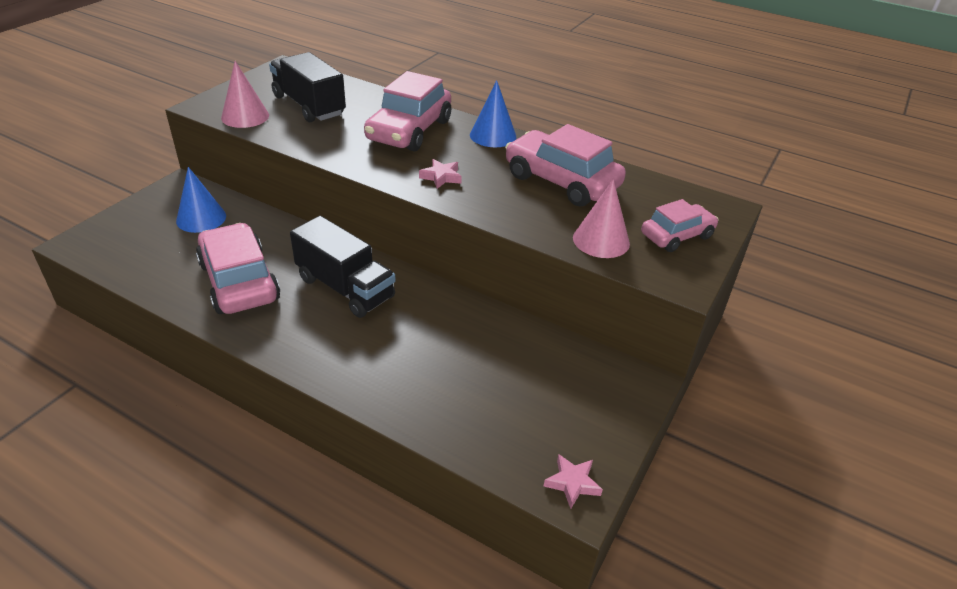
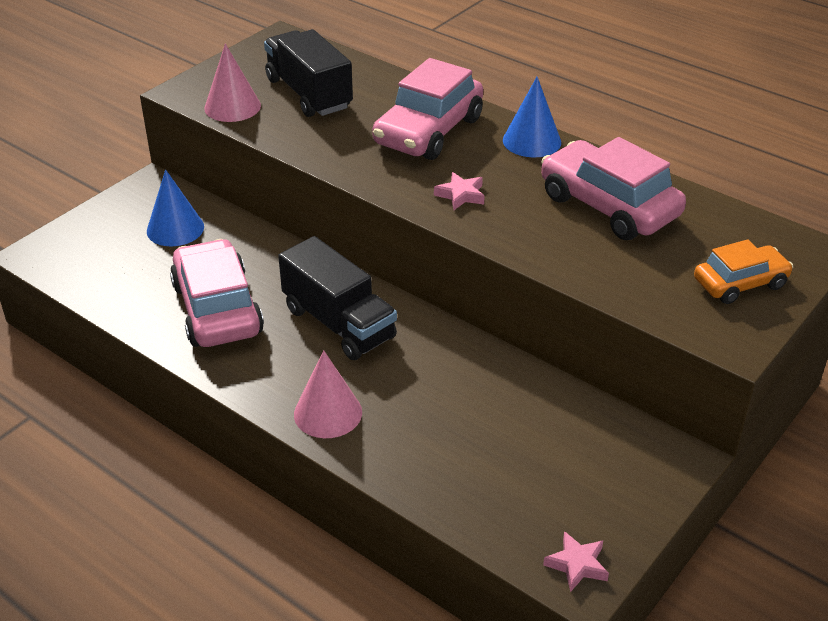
camera: 10 degrees right, 0 degrees up
(601, 240) = (644, 285): pink cone -> pink cone (328, 413)
(677, 236) = (740, 283): pink car -> orange car

